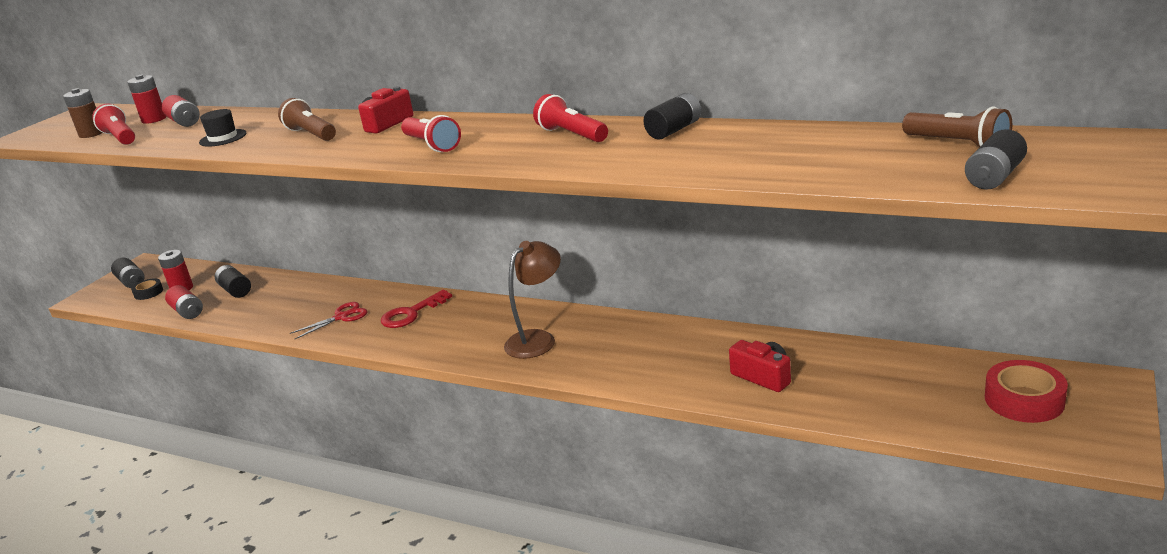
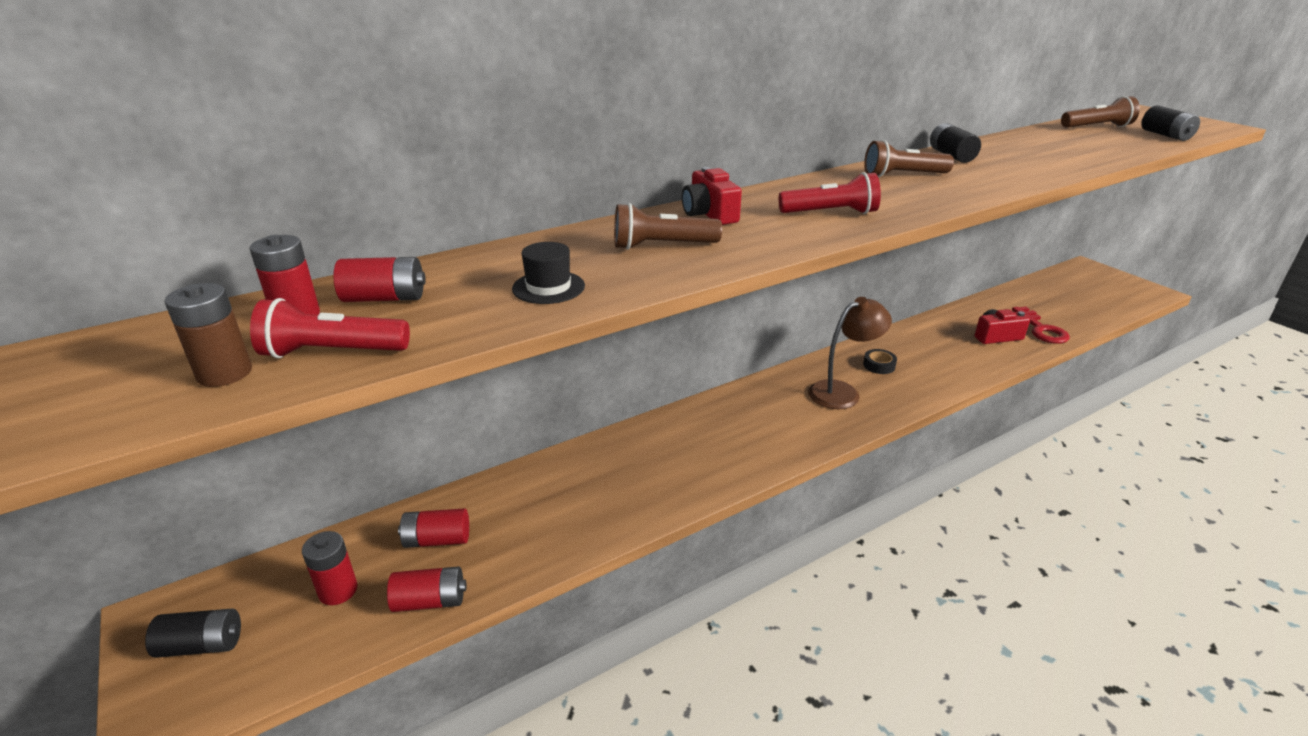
camera: 60 degrees left, 5 degrees up
(148, 293) = (286, 631): black tape -> black tape (879, 365)
(235, 290) = (437, 540): black battery -> red battery
(341, 317) = (646, 478): red scissors -> none
(411, 313) = (702, 435): red key -> red key (1041, 329)
(538, 339) = (842, 392): brown lamp -> brown lamp turned 75 degrees clockwise
(571, 135) = (903, 175): red flashlight -> brown flashlight
(1024, 400) = (1088, 288): red tape -> none

